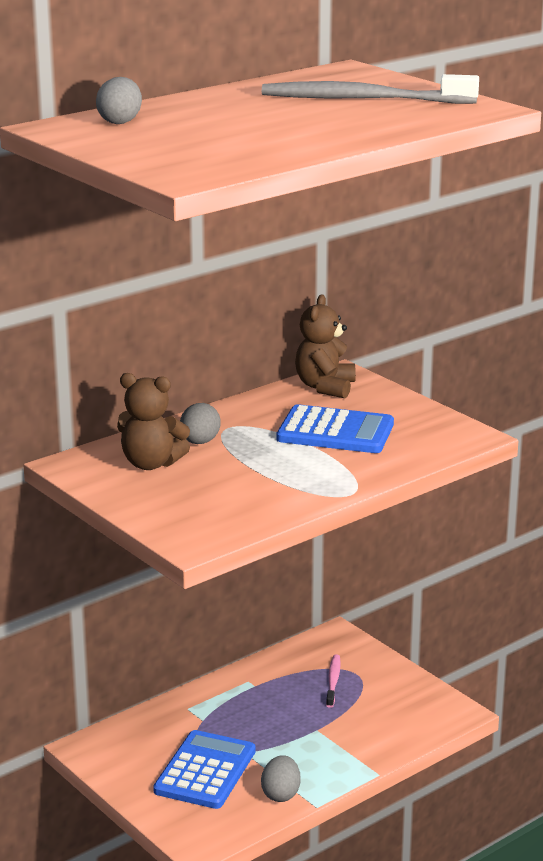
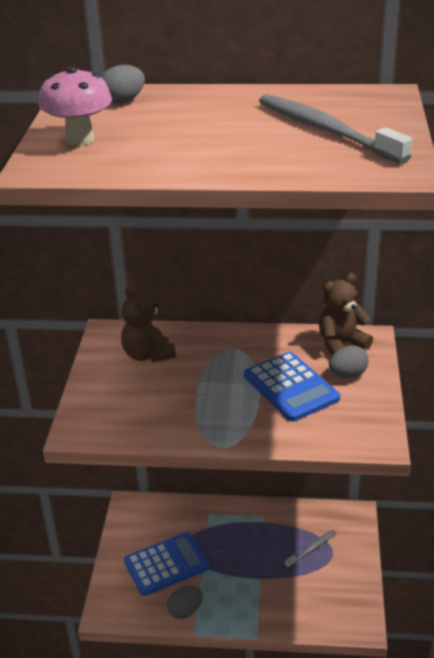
camera: 45 degrees right, 10 degrees up
(162, 152) = (80, 139): none -> pink mushroom
(199, 442) = (198, 352): grey egg -> grey egg (347, 375)
(333, 681) = (312, 548): pink toothbrush -> grey toothbrush

